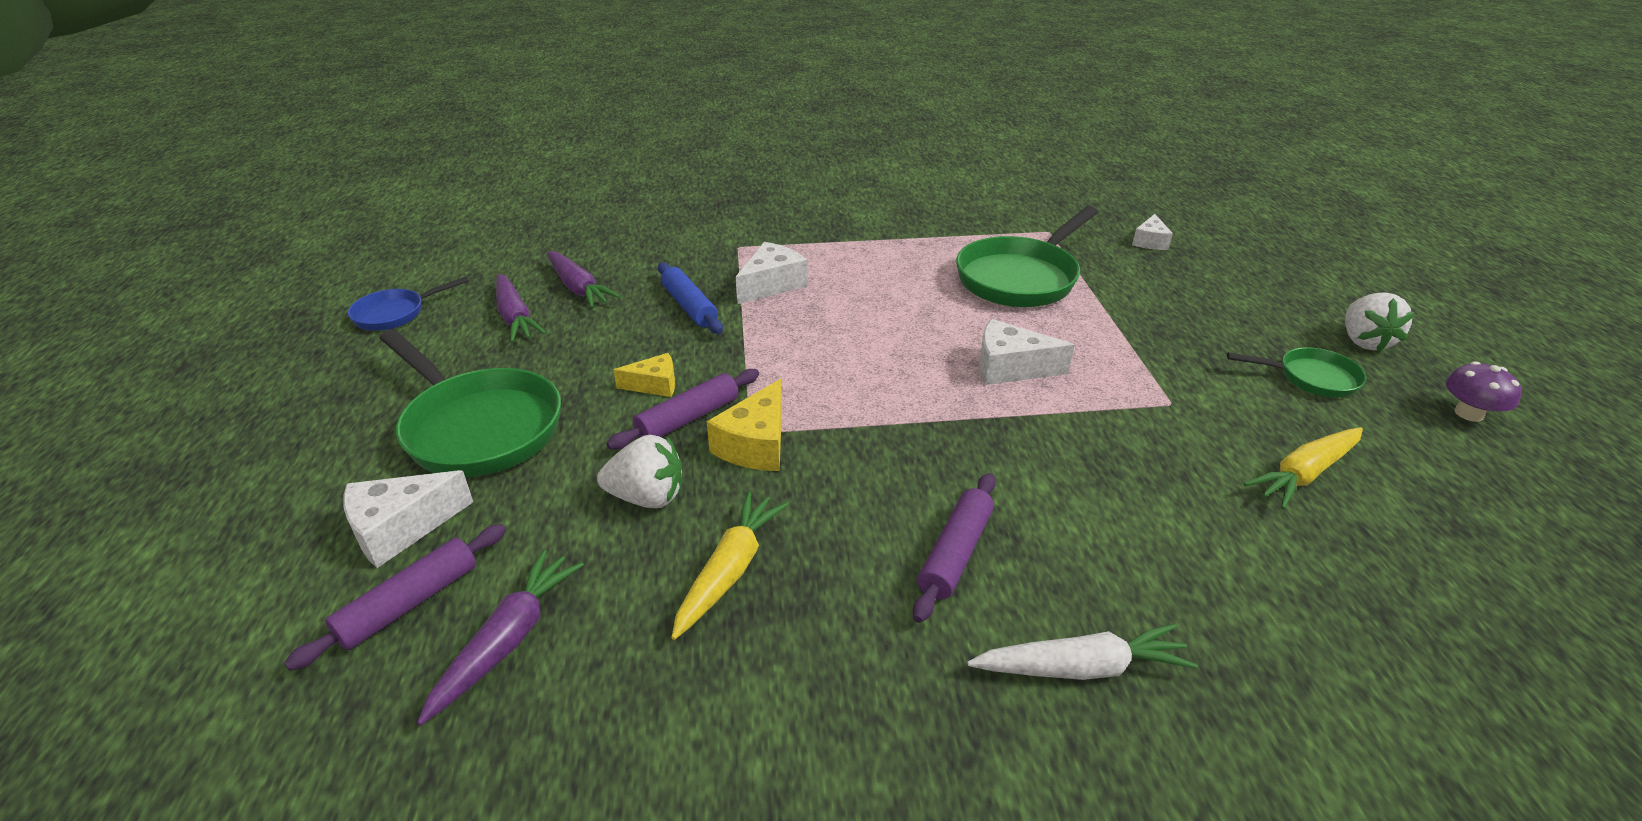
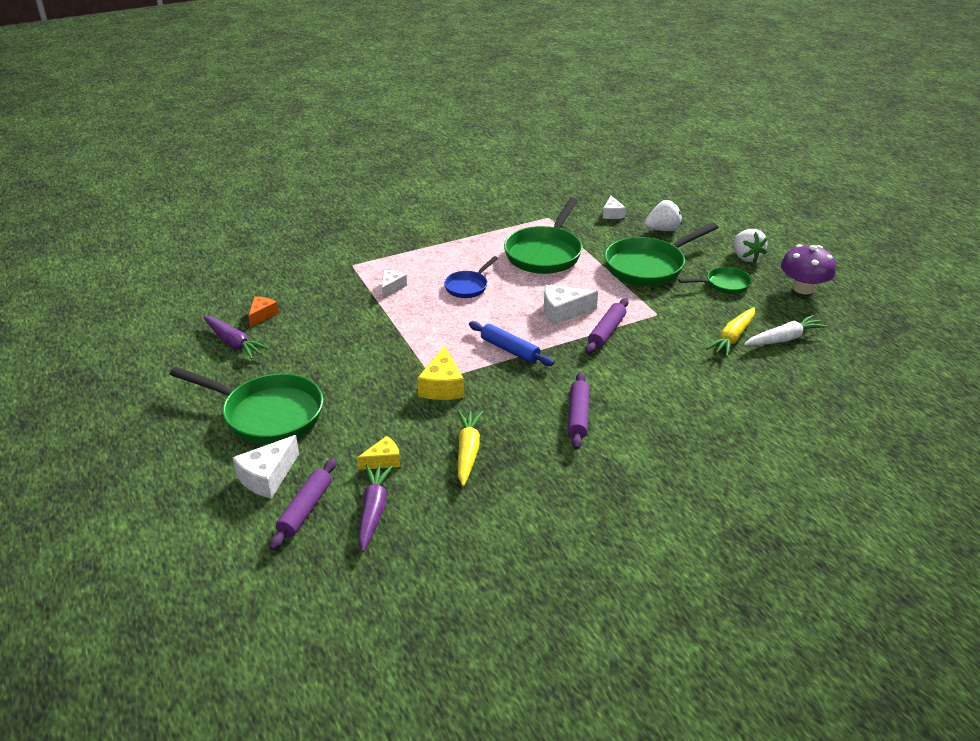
camera: 20 degrees left, 0 degrees up
(395, 314) = (145, 358): blue pan -> blue pan (468, 286)
(578, 288) = (262, 315): purple carrot -> orange cheese
(647, 497) = (399, 428): white strawberry -> white strawberry (663, 230)
(654, 385) = (359, 366): yellow cheese -> yellow cheese (383, 460)
(688, 418) = (393, 381): purple rolling pin -> purple rolling pin (606, 332)
(689, 306) = (347, 313): blue rolling pin -> blue rolling pin (510, 350)
(771, 285) = (391, 287): white cheese -> white cheese, size x0.64
(1081, 667) = (657, 450): white carrot -> white carrot (784, 339)
(1183, 325) = (649, 266): none -> green pan
(1468, 413) = (803, 288): purple mushroom -> purple mushroom, size x1.56

